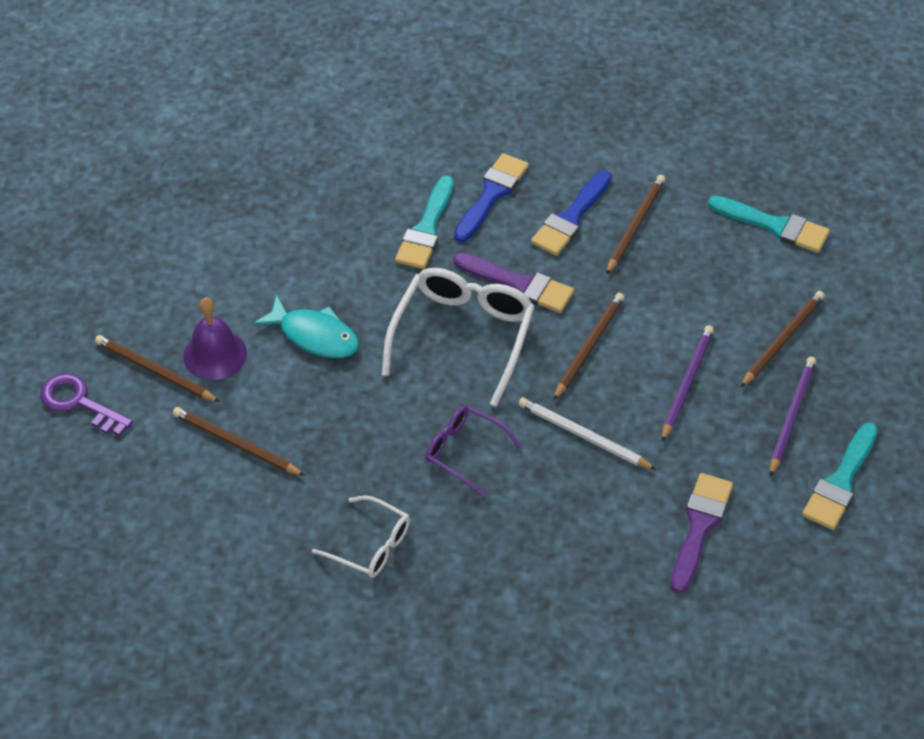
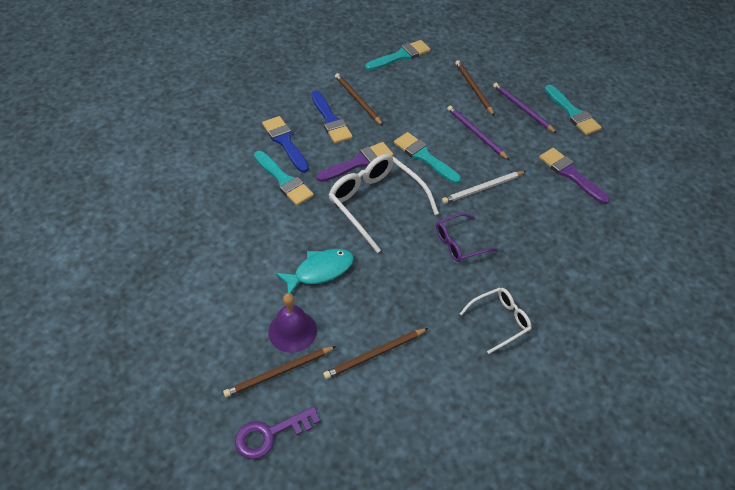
camera: 60 degrees left, 0 degrees up
(589, 346) = (424, 157): brown pencil -> turquoise brush

